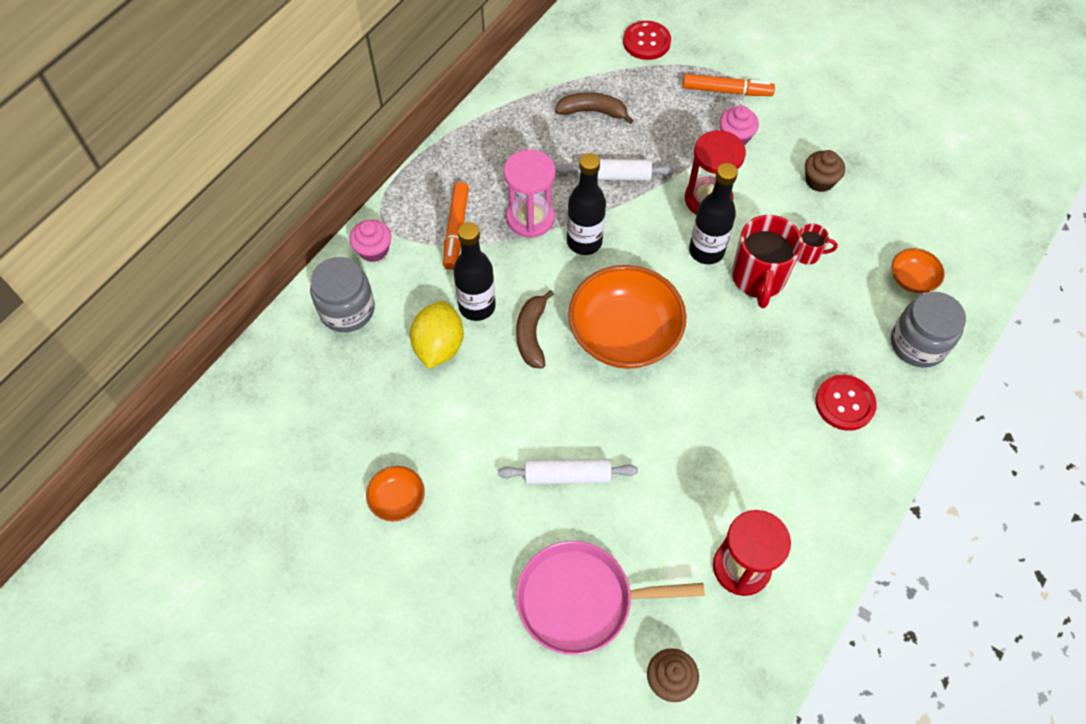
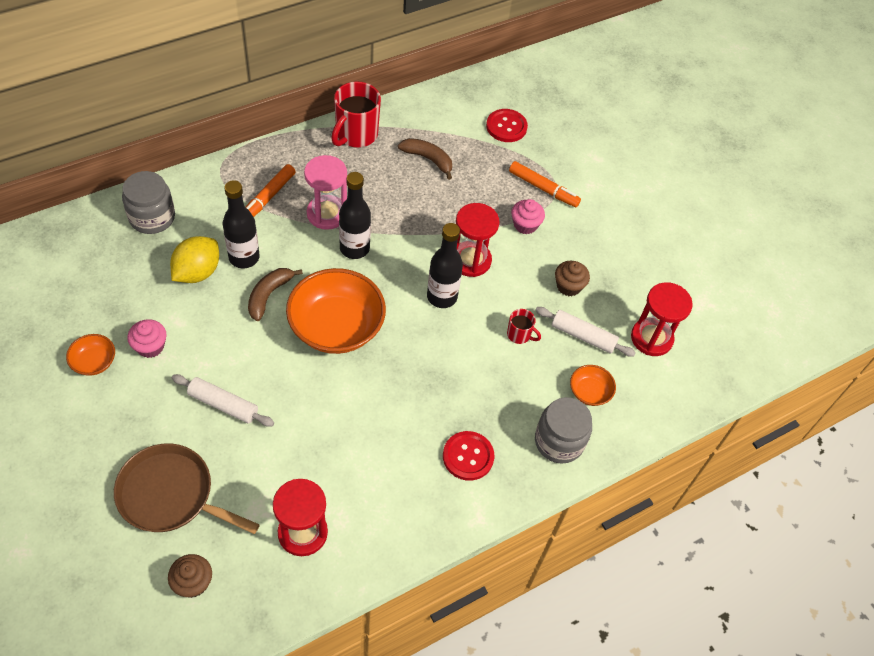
camera: 20 degrees right, 5 degrees down
(373, 250) = (199, 185): pink cupcake -> pink cupcake (150, 346)
(580, 600) = (170, 494): pink pan -> brown pan
(614, 176) = (410, 212): white rolling pin -> white rolling pin (583, 336)
(758, 278) = (467, 335): red mug -> red mug (356, 134)
(931, 196) = (651, 338): none -> red hourglass

